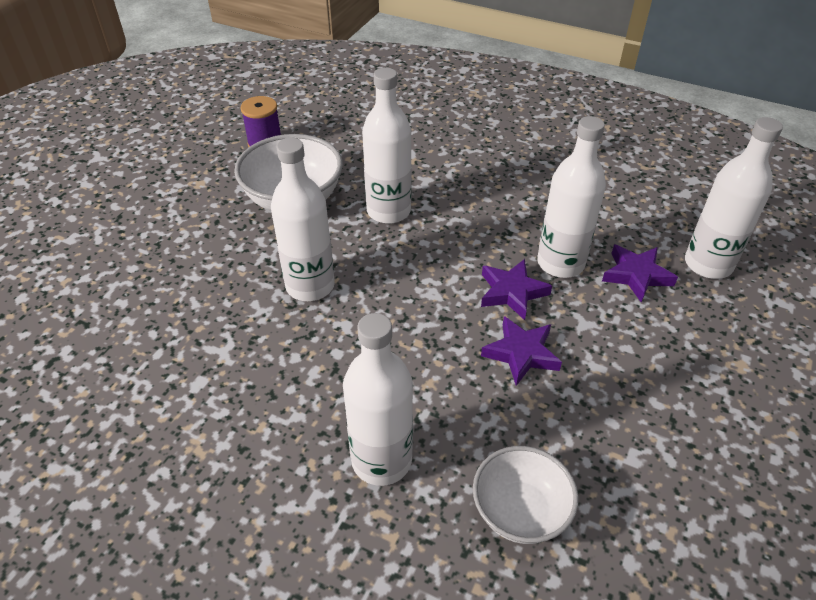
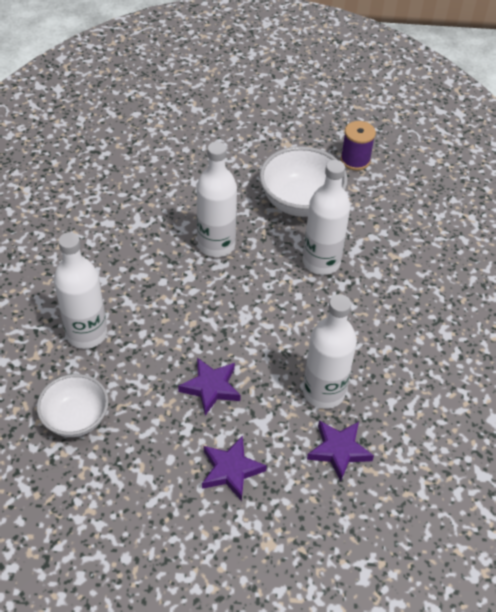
camera: 65 degrees right, 5 degrees up
(512, 292) = (272, 366): purple star -> purple star (231, 470)
(708, 264) = (385, 506): white bottle -> none

